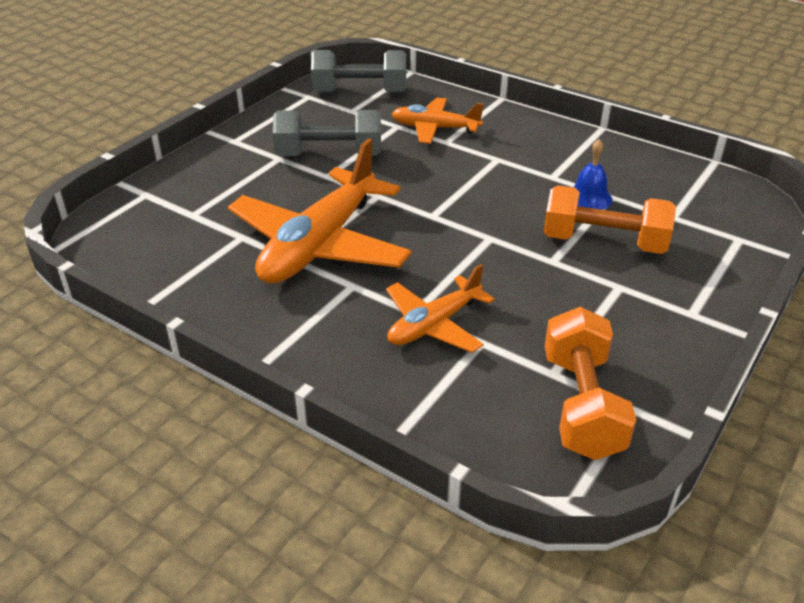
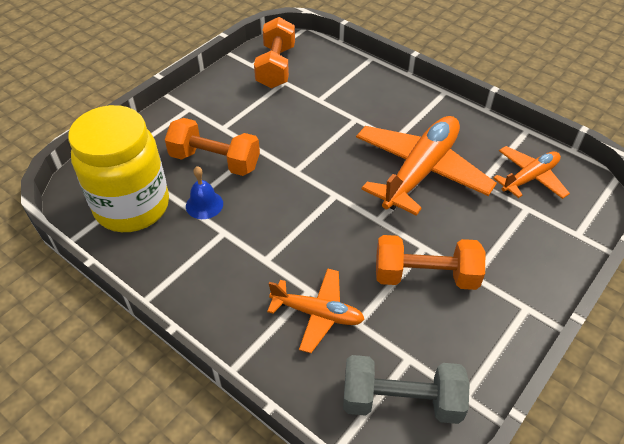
camera: 175 degrees left, 10 degrees up
(329, 155) = (425, 276): grey dumbbell -> orange dumbbell
(434, 324) = (344, 110): orange plane -> orange plane (529, 178)
(673, 192) = (132, 206): none -> yellow jar

